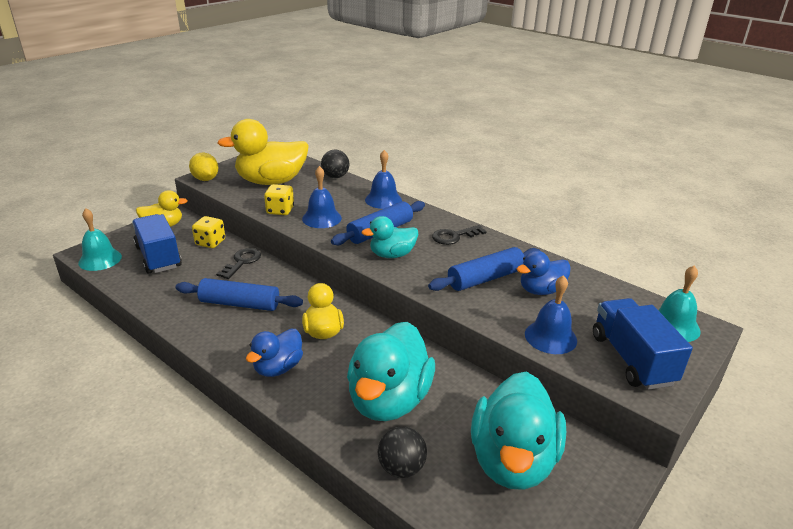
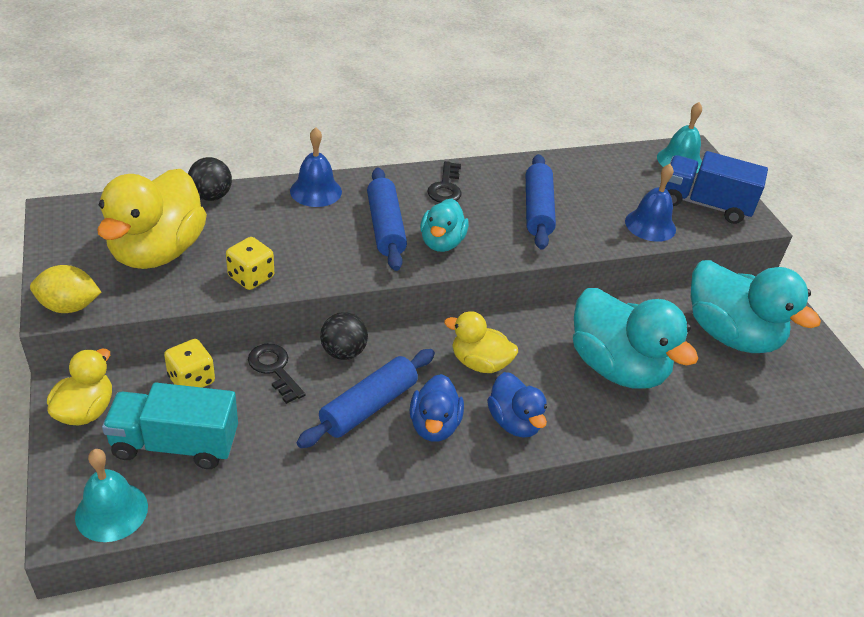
camera: 60 degrees left, 10 degrees up
(158, 257) = (175, 444): blue truck -> turquoise truck
(321, 218) = (308, 254): blue bell -> none
(401, 468) = (703, 401): black ball -> black ball (343, 352)
(541, 290) = (582, 192): blue duck -> blue duck (434, 425)

